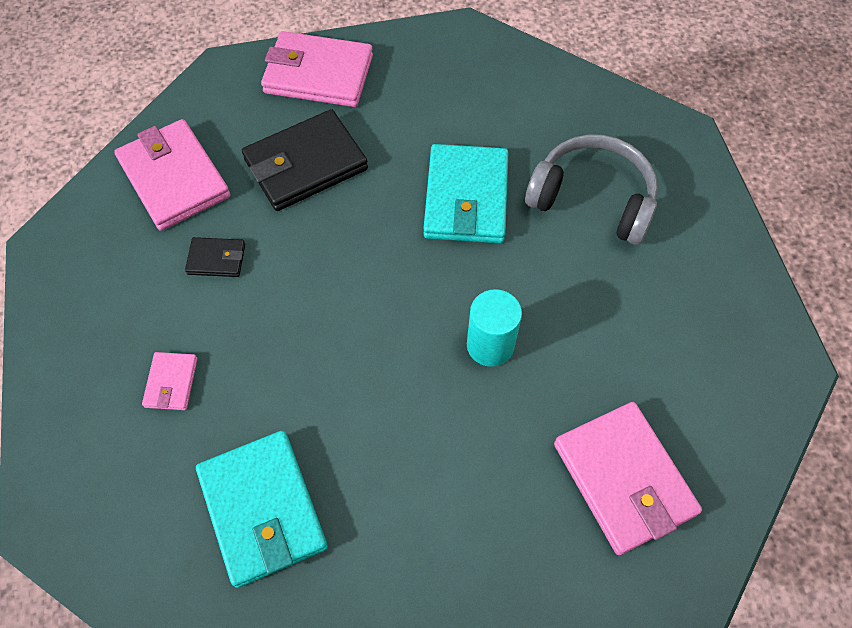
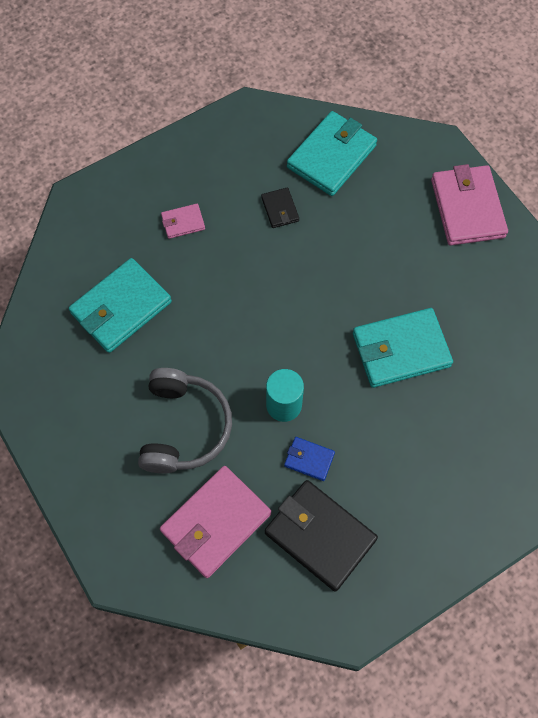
camera: 70 degrees right, 5 degrees up
(174, 178) = (331, 156): pink wallet -> turquoise wallet
(306, 164) = (381, 232): black wallet -> black wallet (320, 536)
(571, 340) = (309, 459): none -> blue wallet
(592, 199) = (441, 442): grey headphones -> grey headphones (184, 427)

